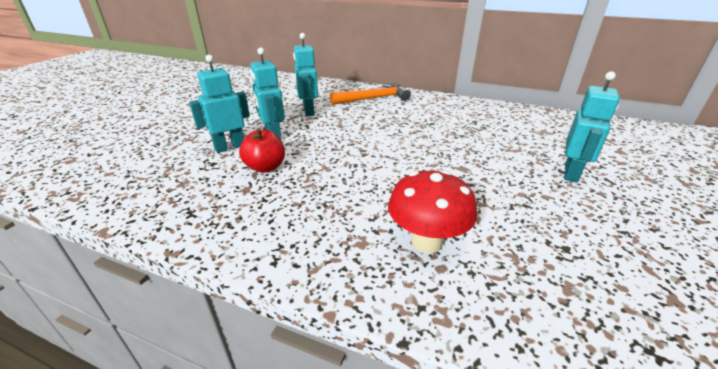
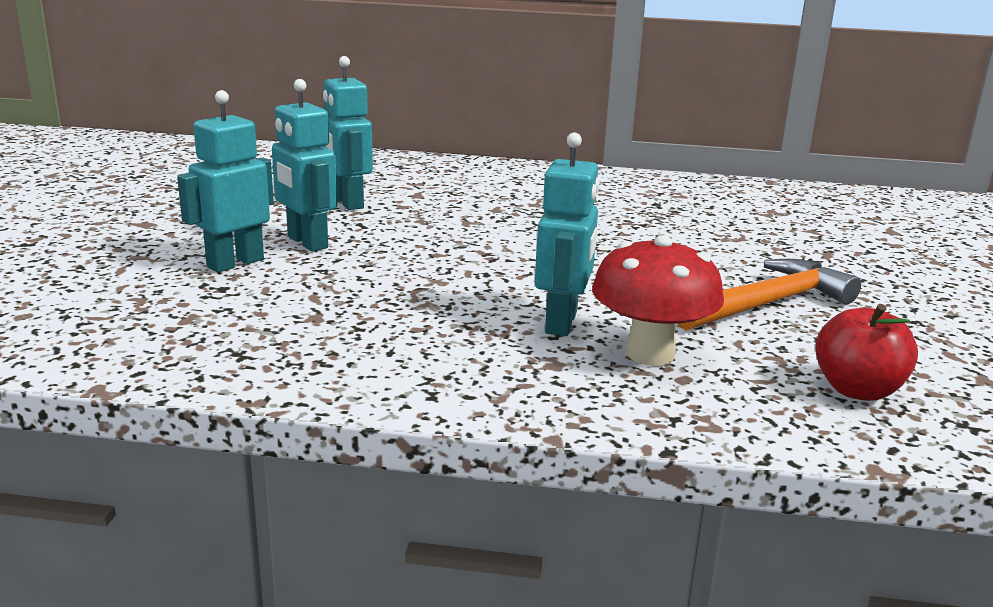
camera: 15 degrees left, 10 degrees down
(265, 167) = (328, 287): red apple -> red apple (857, 390)
(374, 98) = (461, 177): orange hammer -> orange hammer (767, 304)
(571, 173) = (828, 262): turquoise robot -> turquoise robot (562, 323)

